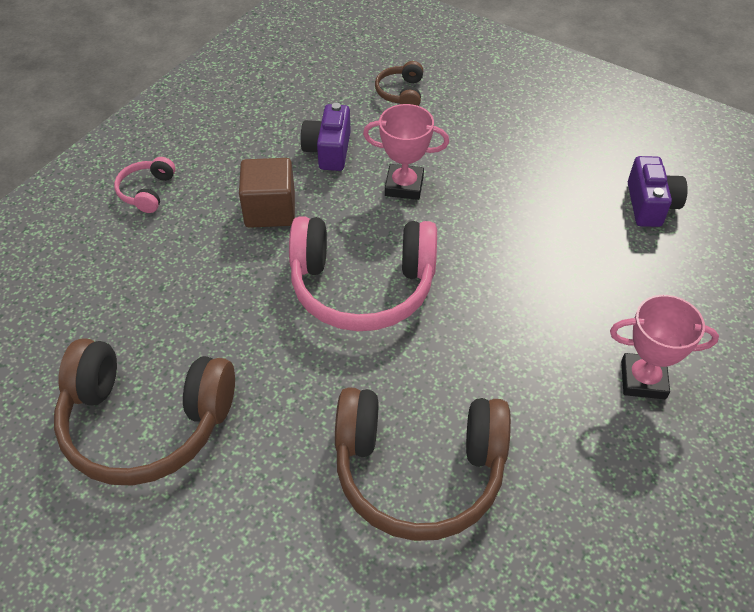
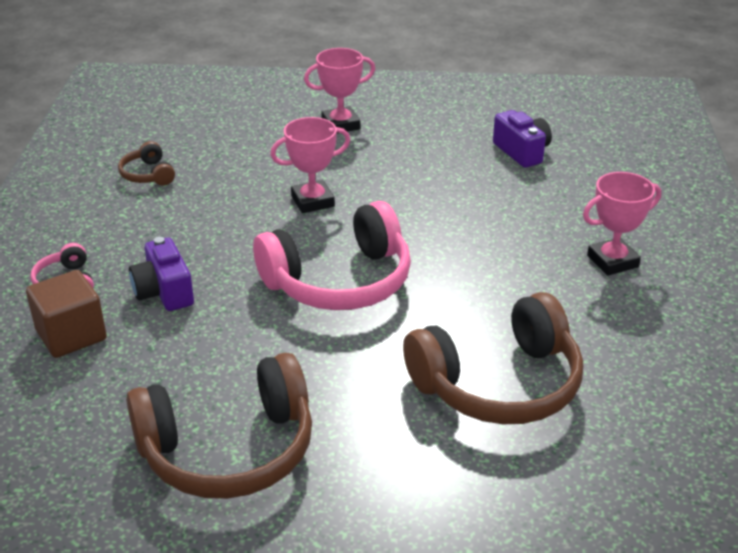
camera: 30 degrees left, 15 degrees down
(270, 210) = (205, 257): brown cube -> brown cube (71, 335)
(328, 150) = (221, 198): purple camera -> purple camera (164, 292)
(401, 93) = (251, 138): brown headphones -> brown headphones (148, 175)
(493, 106) = (340, 125): none -> pink trophy

